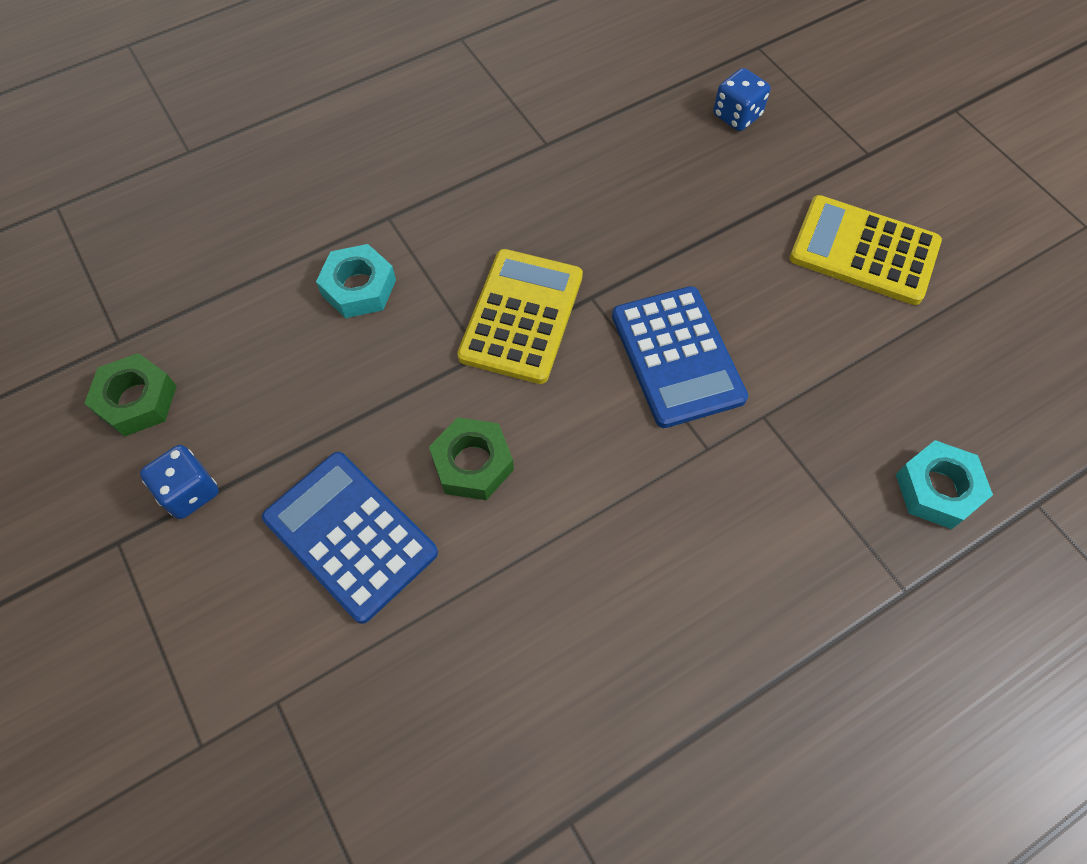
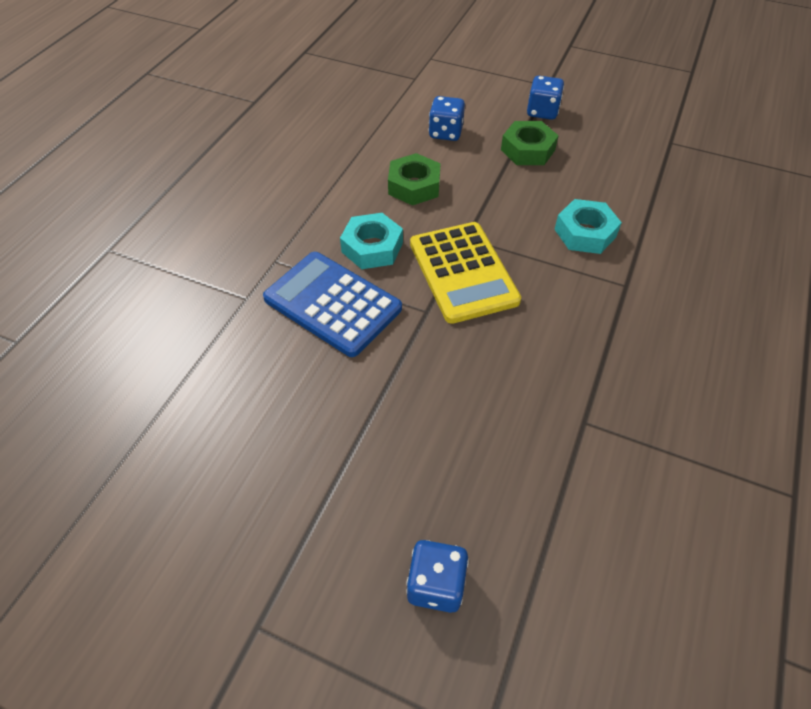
camera: 145 degrees right, 10 degrees down
(137, 400) = (620, 127): green nut -> green nut (527, 150)
(350, 535) = (445, 133): blue calculator -> blue dice
(864, 251) = (217, 484): yellow calculator -> none
(937, 489) = (97, 314): turquoise nut -> turquoise nut (372, 247)

